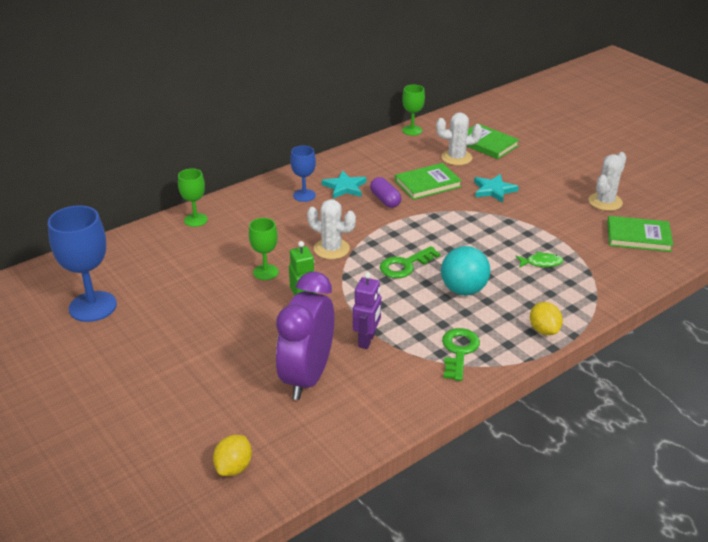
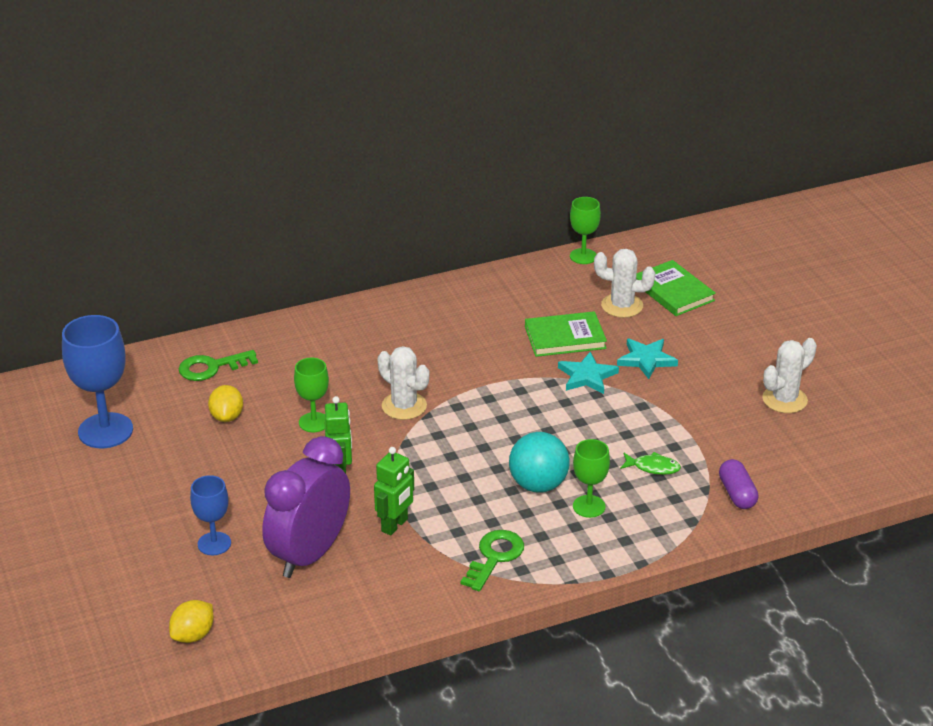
camera: 15 degrees right, 0 degrees up
(195, 220) = (258, 341): green goblet -> green goblet (589, 506)
(304, 195) = (402, 329): blue goblet -> blue goblet (214, 543)
(345, 187) = (457, 325): turquoise star -> turquoise star (587, 376)
(367, 340) = (395, 525): purple robot -> green robot
(385, 200) = (500, 351): purple capsule -> purple capsule (737, 494)
(405, 265) = (483, 442): green key -> green key (212, 367)
(544, 330) = (608, 551): yellow lemon -> yellow lemon (227, 417)
(638, 237) = (799, 454): green book -> none

